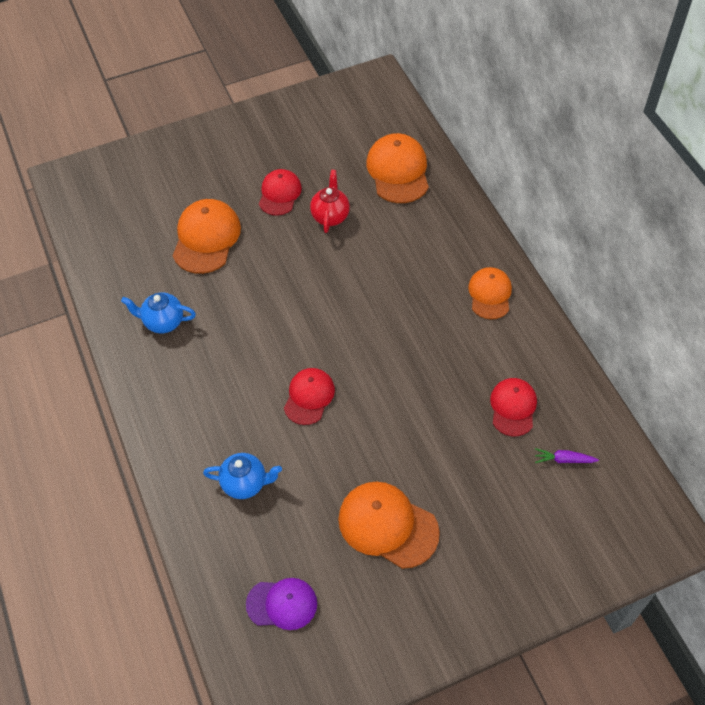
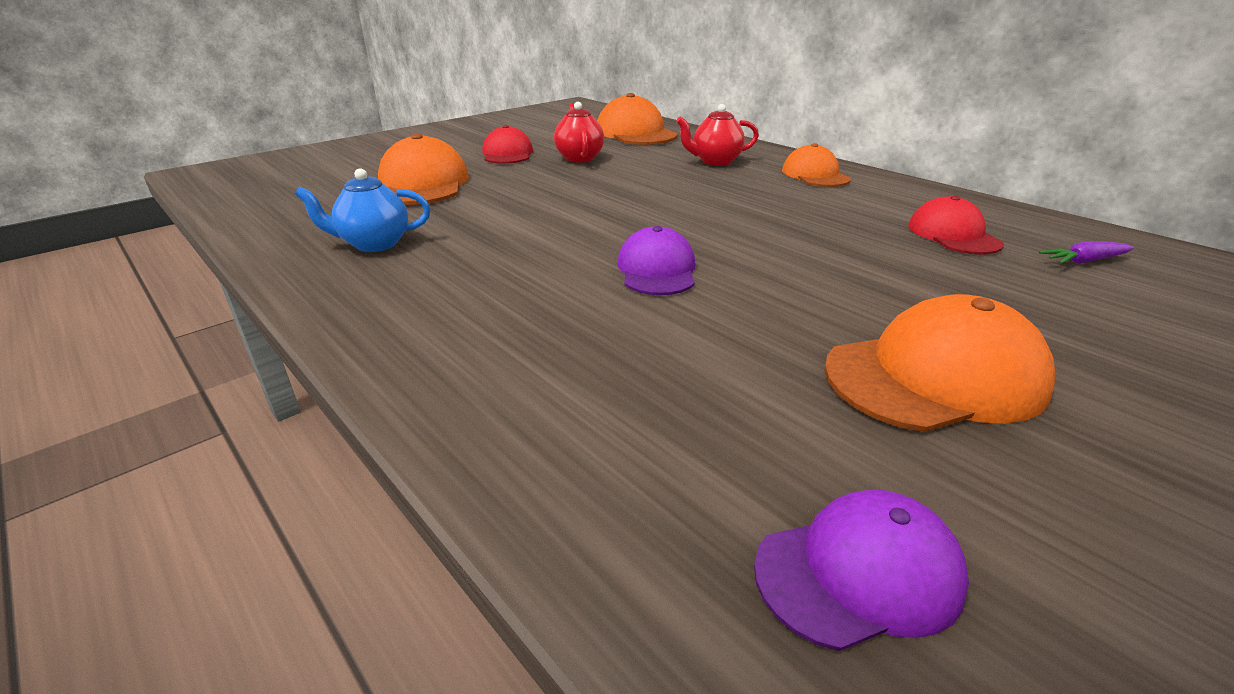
camera: 20 degrees left, 25 degrees down
(245, 483) = (612, 379): blue teapot -> none
(309, 397) = (657, 270): red cap -> purple cap
(387, 525) = (935, 376): orange cap -> orange cap turned 150 degrees clockwise
(430, 250) = (715, 161): none -> red teapot

